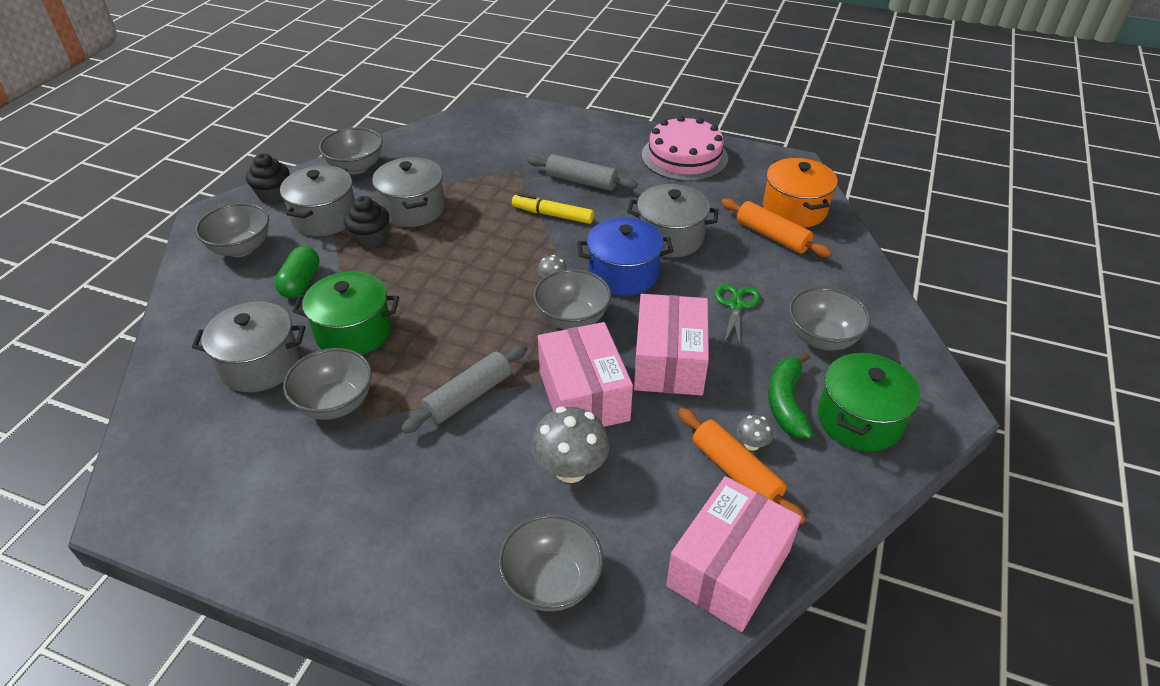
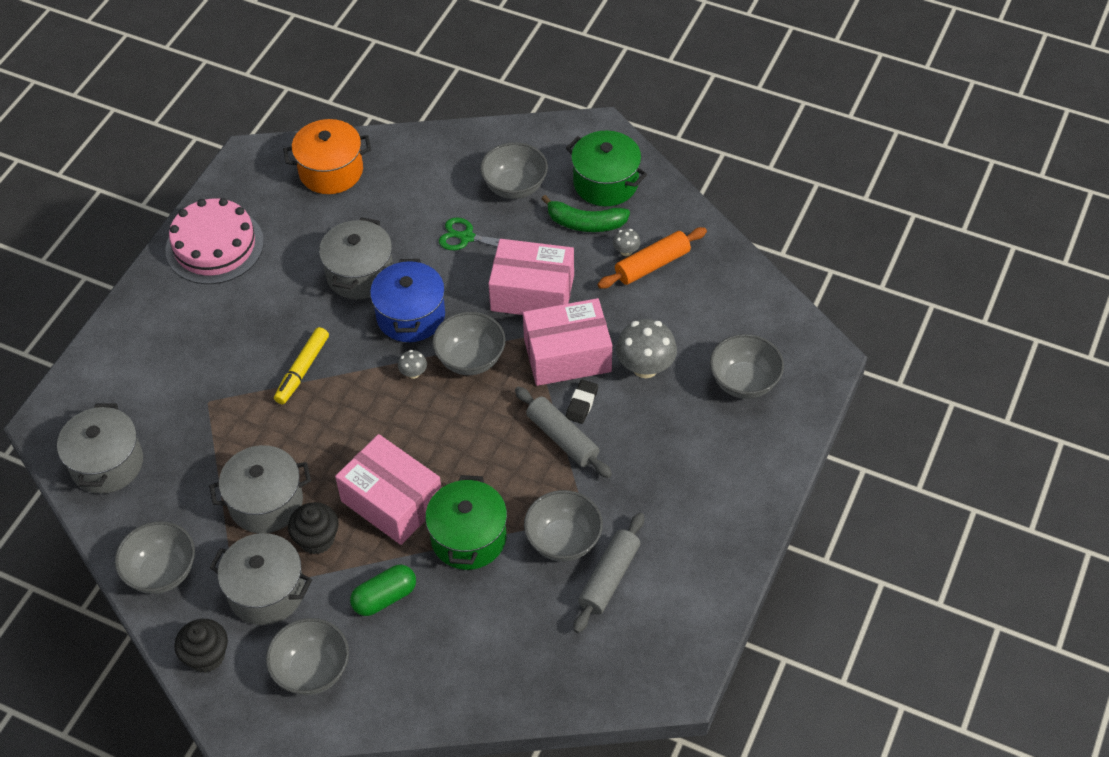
camera: 85 degrees left, 10 degrees up
(260, 364) = (507, 613): grey pot -> grey pot (107, 464)
(300, 283) = (384, 597): green capsule -> green capsule turned 45 degrees counterclockwise
(515, 411) = (581, 404): none -> black eraser
(581, 181) = (243, 342): grey rolling pin -> grey rolling pin (609, 578)
(729, 568) = (734, 281): pink box -> pink box (392, 501)
(772, 236) = (370, 195): orange rolling pin -> none

